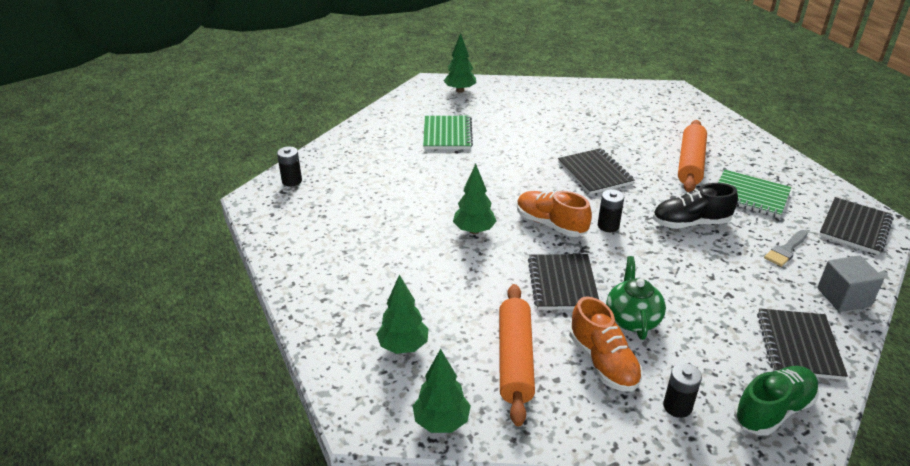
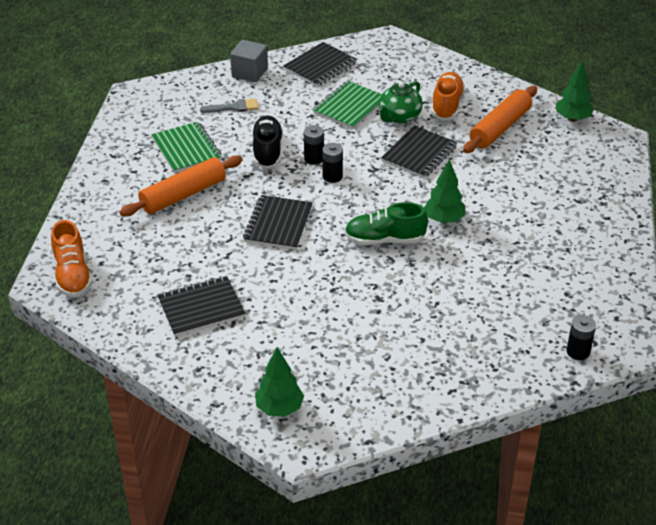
camera: 145 degrees left, 5 degrees up
(403, 346) = (567, 163): green tree -> none
(447, 134) = (366, 339): green notebook -> green notebook (350, 107)
(551, 224) = (375, 197): orange shoe -> orange shoe (72, 275)
(677, 406) = (430, 73): black battery -> black battery (314, 158)
(690, 223) = (267, 151): black shoe -> black shoe turned 120 degrees counterclockwise
(773, 410) = (381, 52): green shoe -> green shoe (384, 240)
(855, 227) = (159, 99): black notebook -> black notebook (201, 308)

